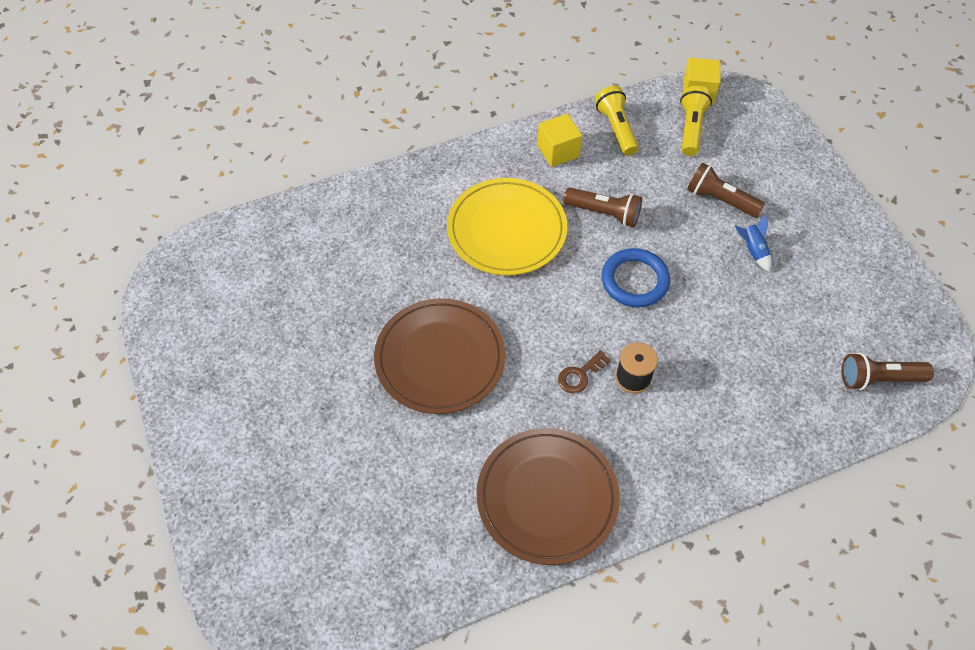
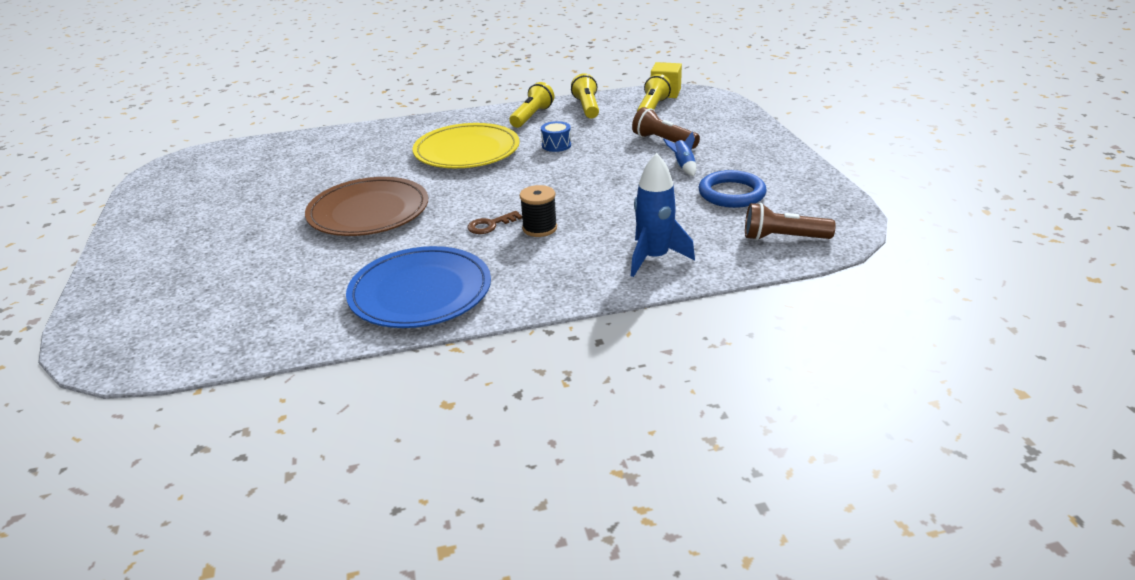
camera: 10 degrees right, 25 degrees down
(547, 497) = (420, 292): brown plate -> blue plate
(558, 151) = (532, 116): yellow cube -> yellow flashlight
(604, 213) = (556, 145): brown flashlight -> blue drum
(635, 280) = (567, 178): blue ring -> blue ring (731, 193)
(761, 422) = (654, 258): none -> blue rocket

